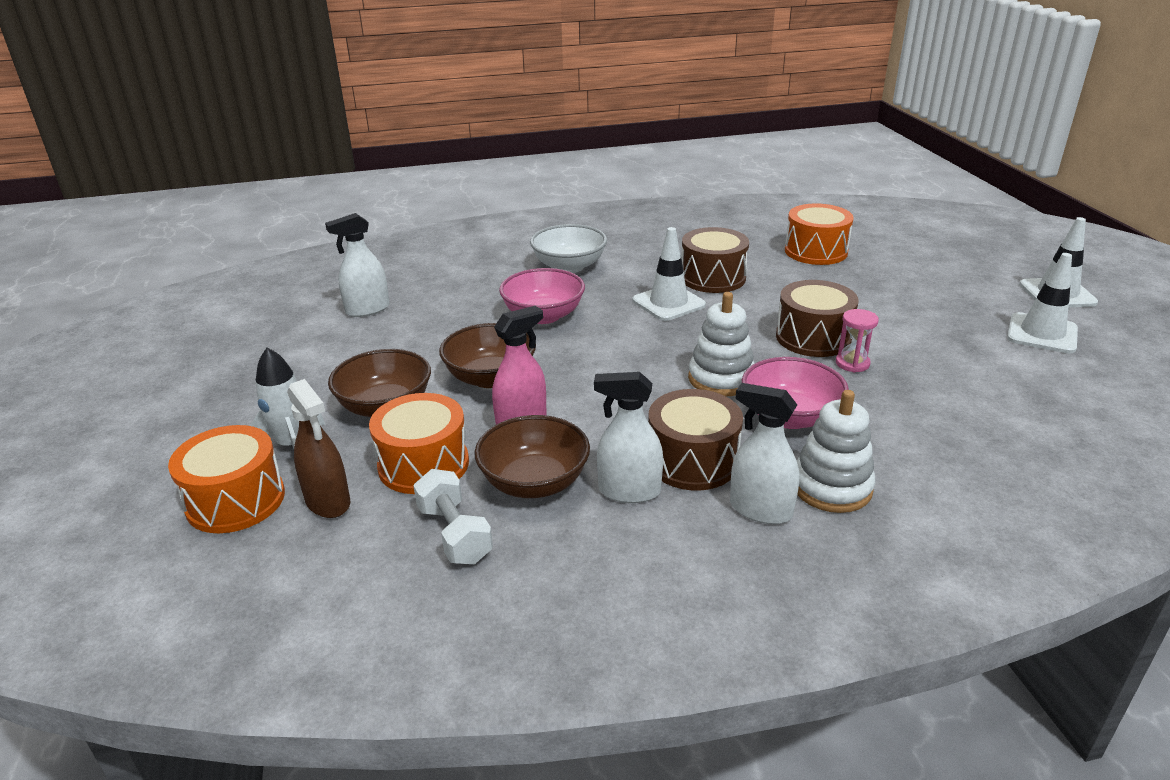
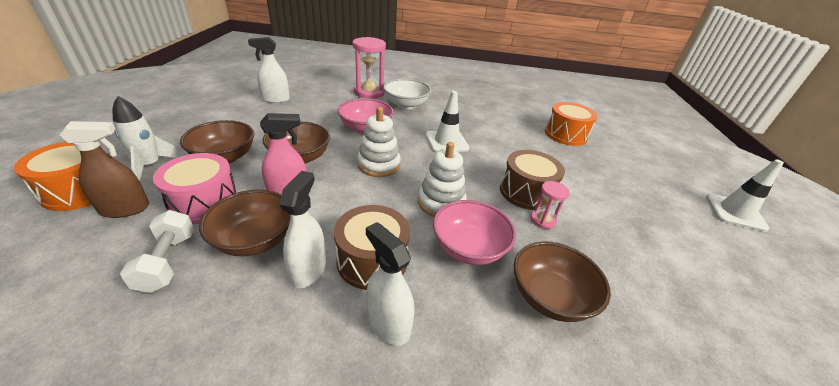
camera: 15 degrees right, 5 degrees up
(328, 501) = (125, 209): brown spray bottle -> brown spray bottle turned 90 degrees counterclockwise
(423, 464) = (204, 202): orange drum -> pink drum
(498, 262) = (369, 92): none -> pink hourglass
(629, 491) = (308, 270): white spray bottle -> white spray bottle turned 75 degrees clockwise
(713, 278) = (486, 134): brown drum -> none
(831, 487) = (459, 324): white stacking toy -> white stacking toy (379, 165)
(906, 436) = (549, 297): none -> brown bowl
(1042, 333) = (709, 241): white traffic cone -> none

